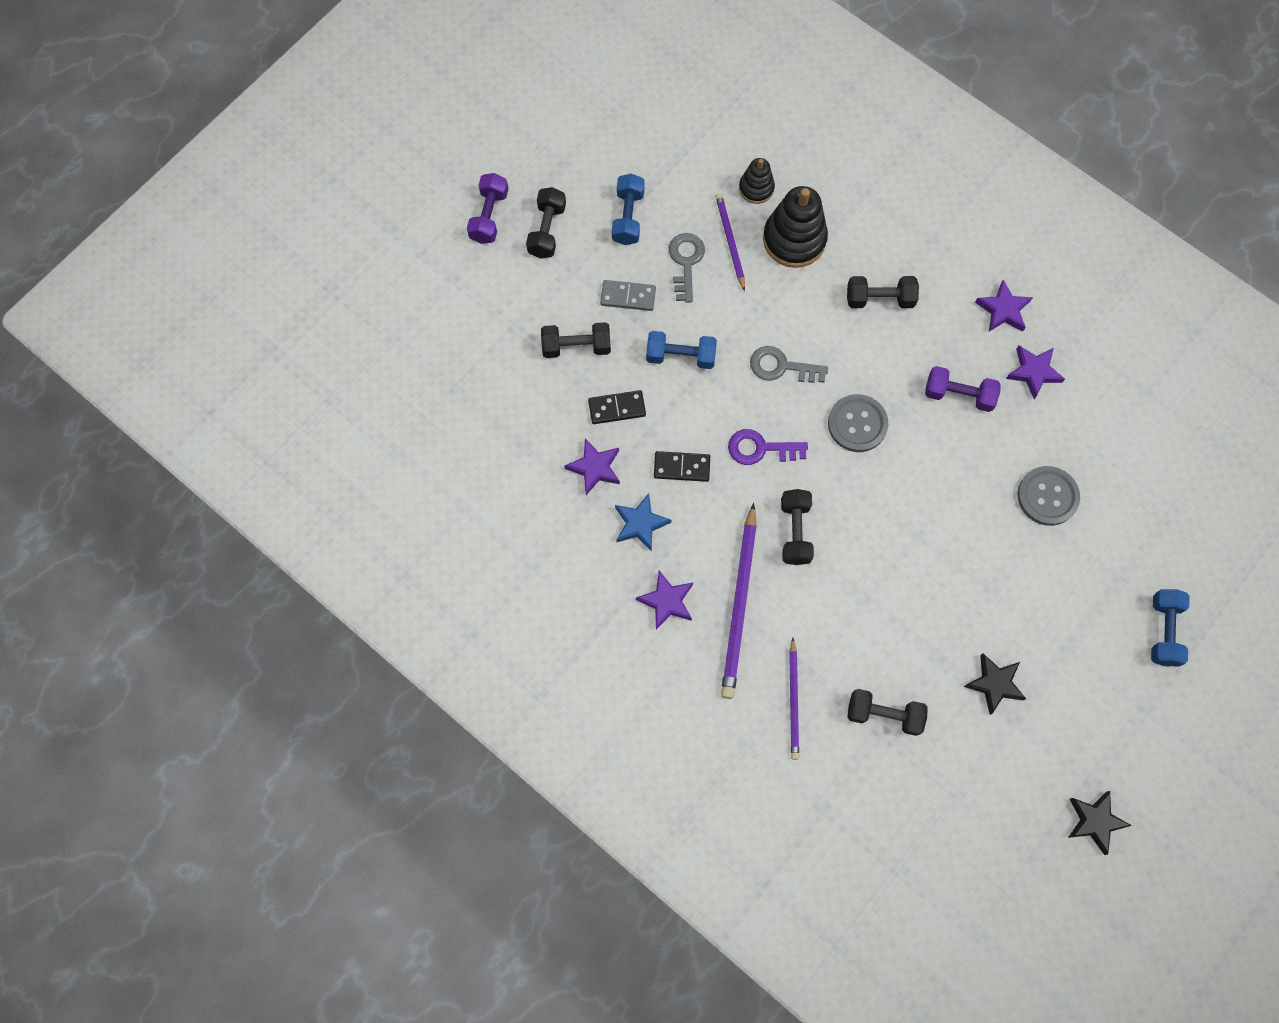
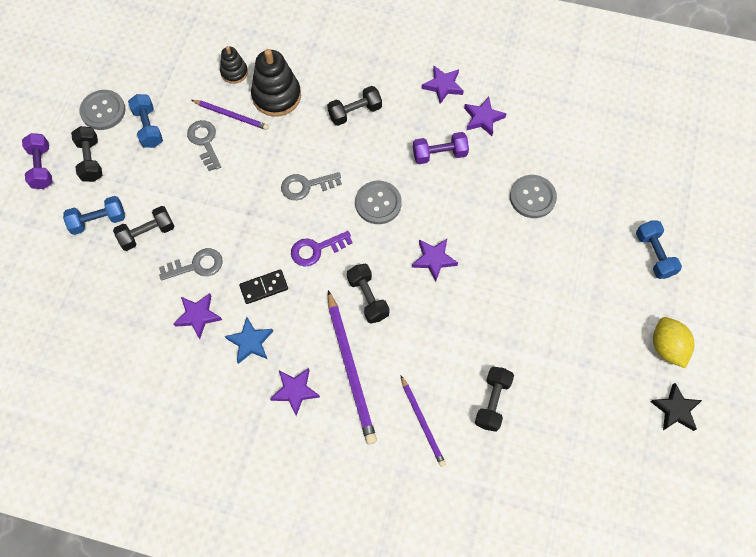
camera: 25 degrees left, 5 degrees down
(584, 175) = (103, 111): none -> grey button
(617, 408) = (197, 265): black domino -> grey key
(628, 296) = (171, 182): grey domino -> none
(681, 356) = (229, 208): blue dumbbell -> blue dumbbell (98, 220)
(730, 242) = (231, 115): purple pencil -> purple pencil turned 150 degrees clockwise
(884, 714) = (492, 402): black dumbbell -> black dumbbell turned 60 degrees counterclockwise
(892, 520) = (434, 259): none -> purple star
(994, 684) = (559, 343): black star -> none
(1122, 746) = (667, 347): none -> yellow lemon

